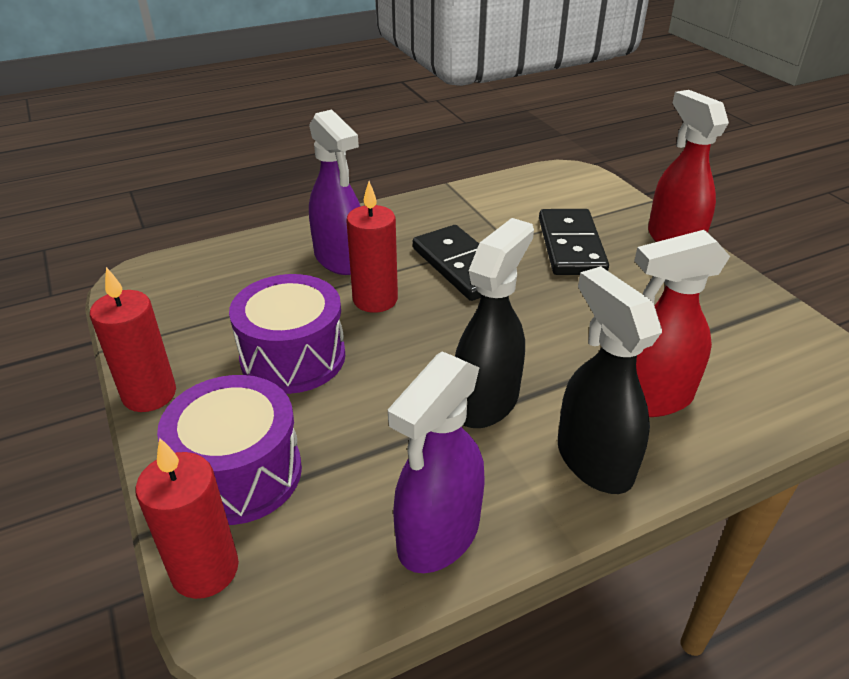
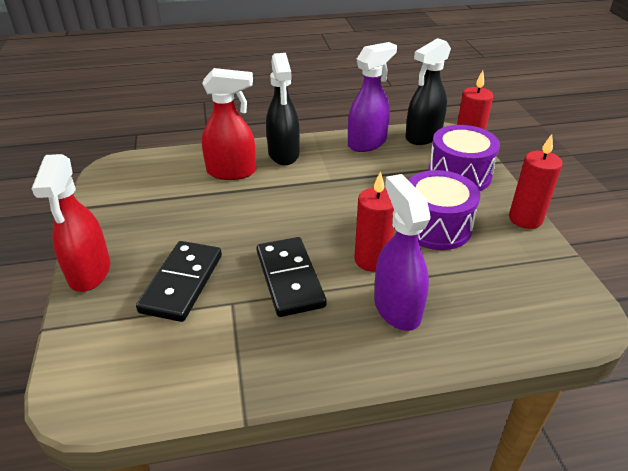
camera: 165 degrees left, 0 degrees up
(486, 401) = (321, 184): black spray bottle -> black spray bottle (423, 136)

